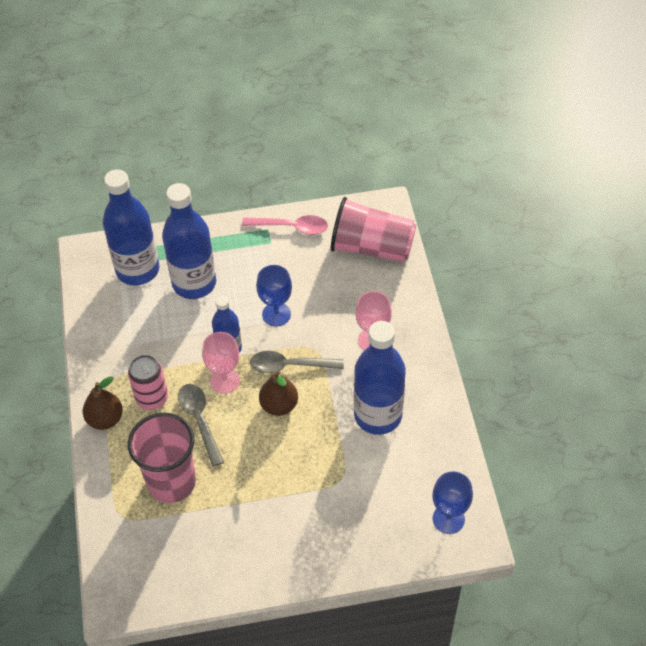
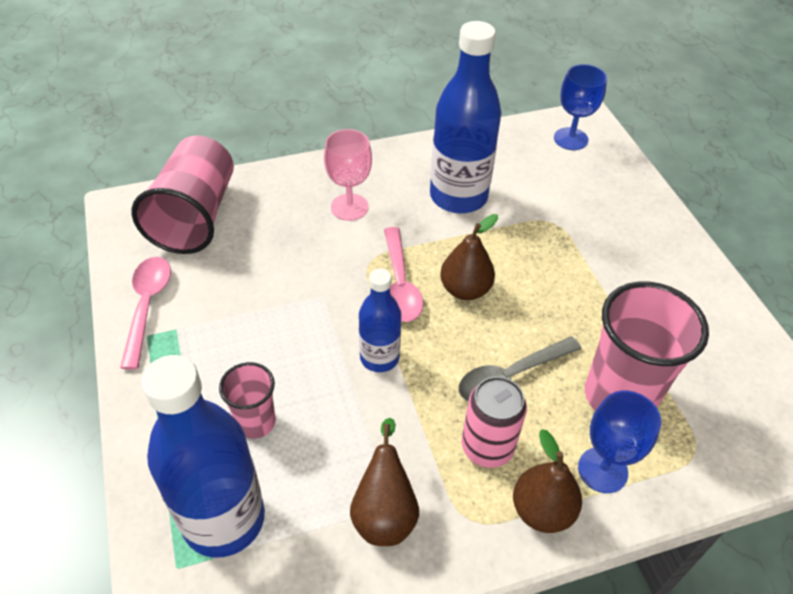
camera: 100 degrees left, 5 degrees down
(123, 341) = (384, 512): none -> brown pear
(194, 283) = (256, 422): blue bottle -> pink cup
(225, 381) = (437, 355): pink goblet -> none
(276, 314) = (314, 307): blue goblet -> blue goblet (602, 470)
(290, 365) = (400, 284): grey spoon -> pink spoon

